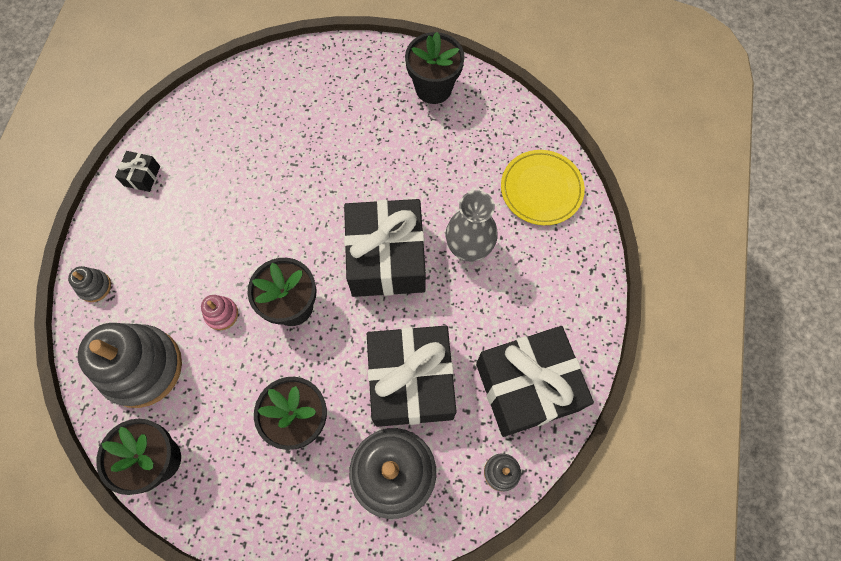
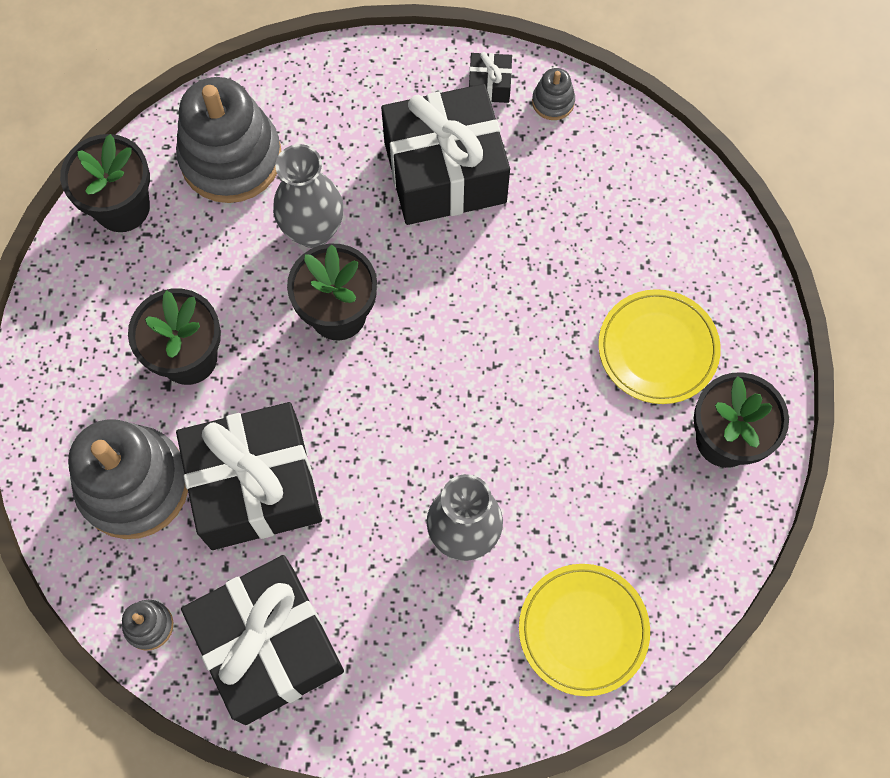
camera: 80 degrees right, 0 degrees up
(95, 286) = (326, 76): grey stacking toy -> grey stacking toy (553, 102)
(221, 314) = (313, 231): pink stacking toy -> grey vase
(366, 112) = (657, 349): none -> yellow plate
(386, 258) = (428, 422): black gift -> black gift (445, 172)

